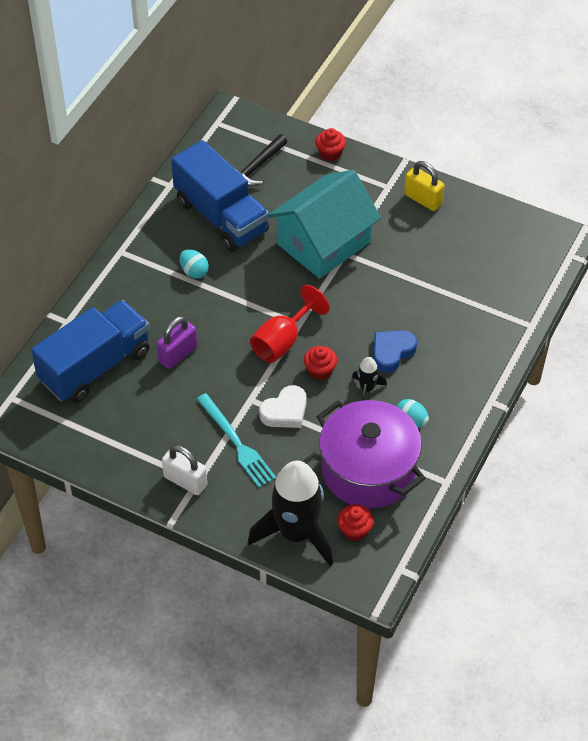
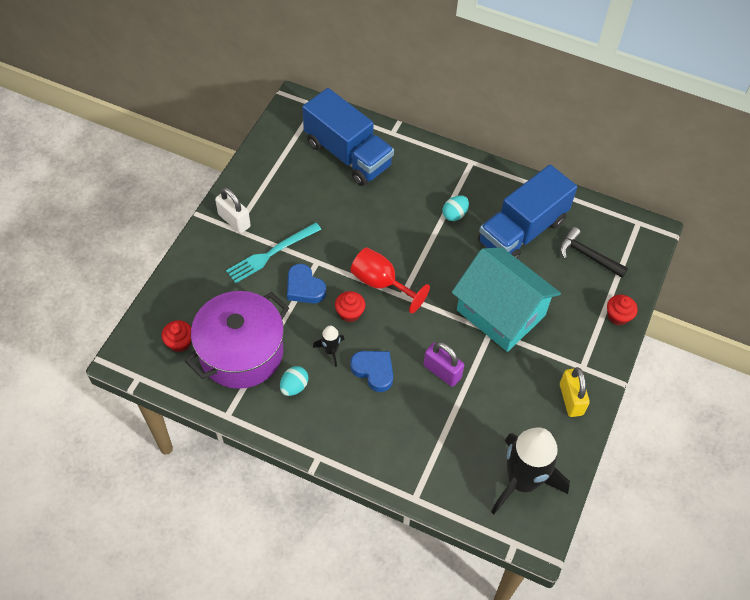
camera: 85 degrees right, 5 degrees up
(178, 354) = (363, 208): purple padlock -> purple padlock (442, 371)
(185, 481) = (234, 220): white padlock -> white padlock turned 75 degrees counterclockwise
(285, 411) = (304, 287): white heart -> blue heart
(296, 533) = (179, 299): black rocket -> black rocket (522, 481)
(423, 199) = (571, 399): yellow padlock -> yellow padlock turned 45 degrees counterclockwise

